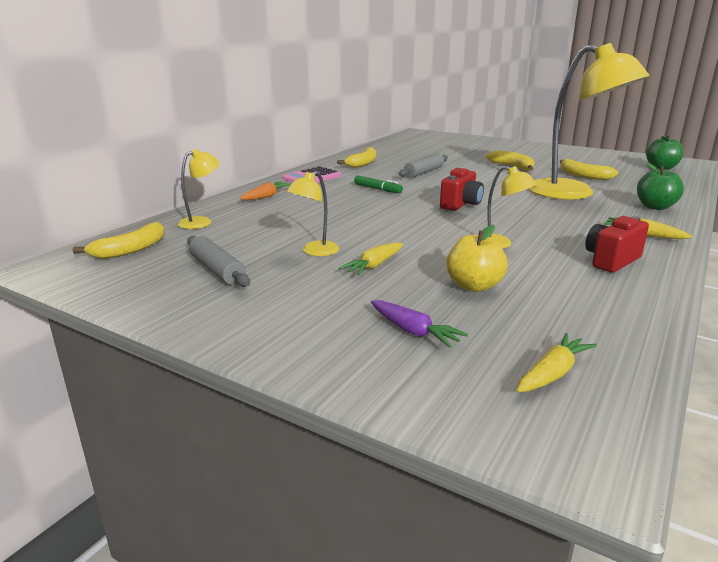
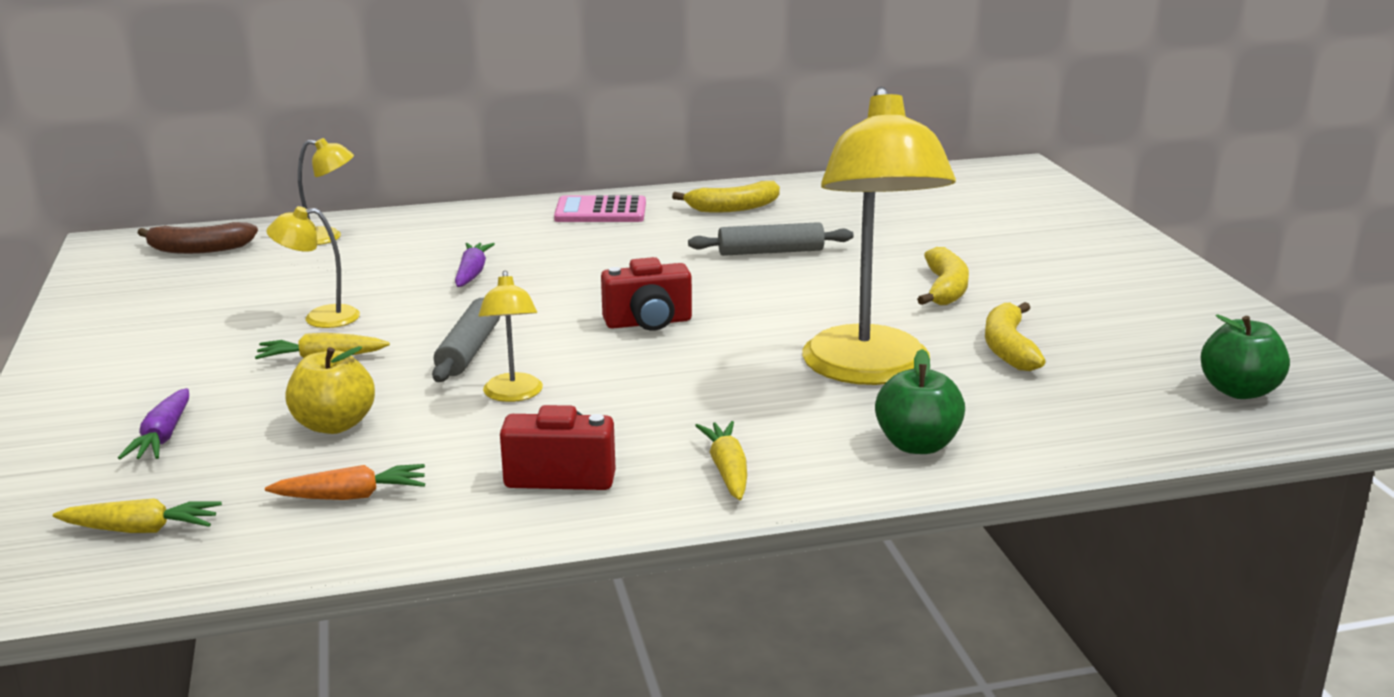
camera: 45 degrees right, 0 degrees up
(130, 250) = (199, 249): yellow banana -> brown banana
(217, 270) = (201, 301): grey rolling pin -> grey rolling pin (469, 350)
(266, 196) = (472, 225): orange carrot -> orange carrot (351, 496)
(330, 212) = (472, 273): none -> purple carrot
(377, 189) = (622, 259): green marker -> none

